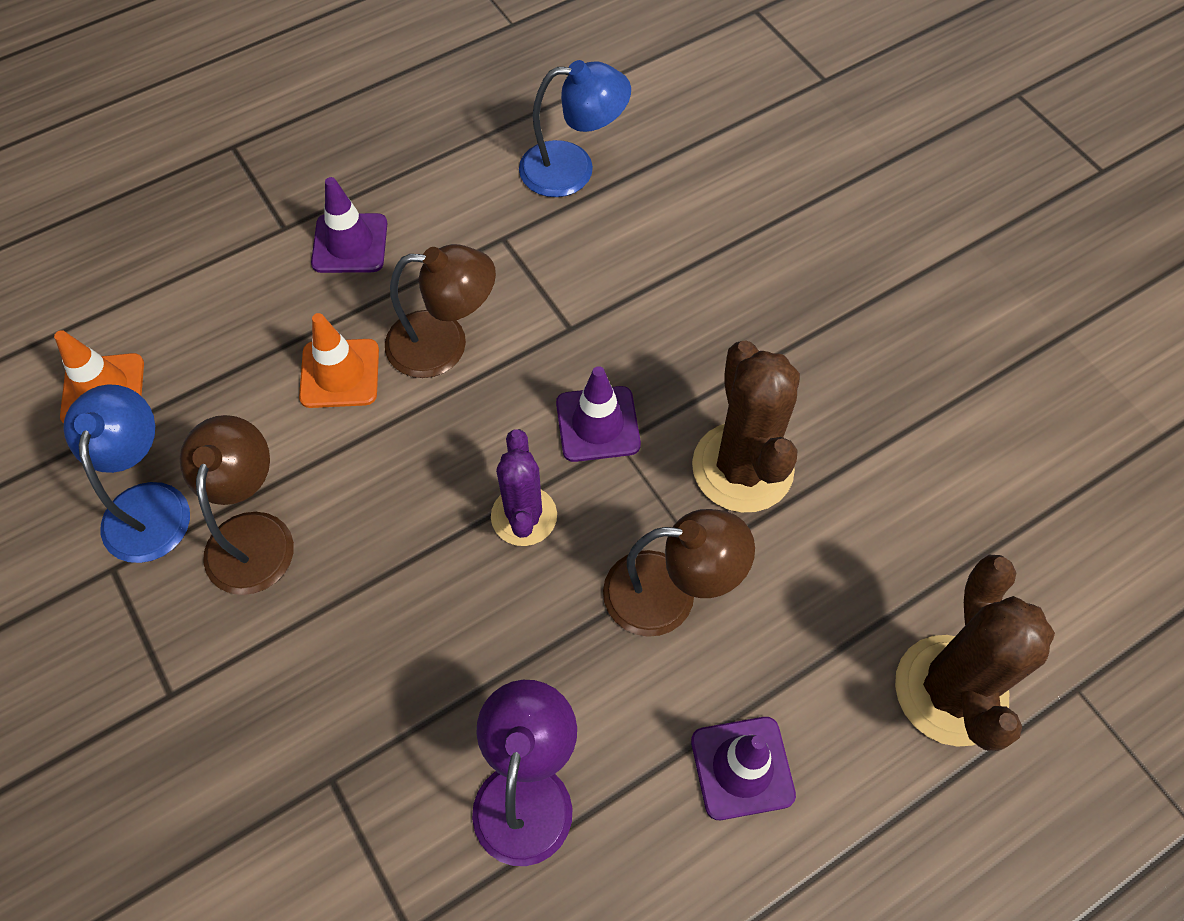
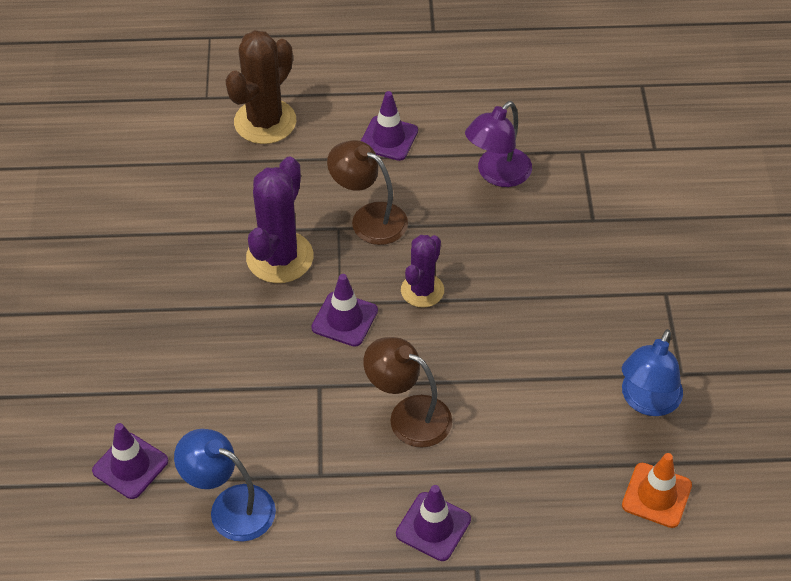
camera: 150 degrees left, 10 degrees down
(253, 534) = (588, 354): brown lamp -> none
(340, 373) = (489, 429): orange traffic cone -> none
(703, 158) = (130, 466): none -> purple traffic cone
(742, 467) = (280, 257): brown cactus -> purple cactus

